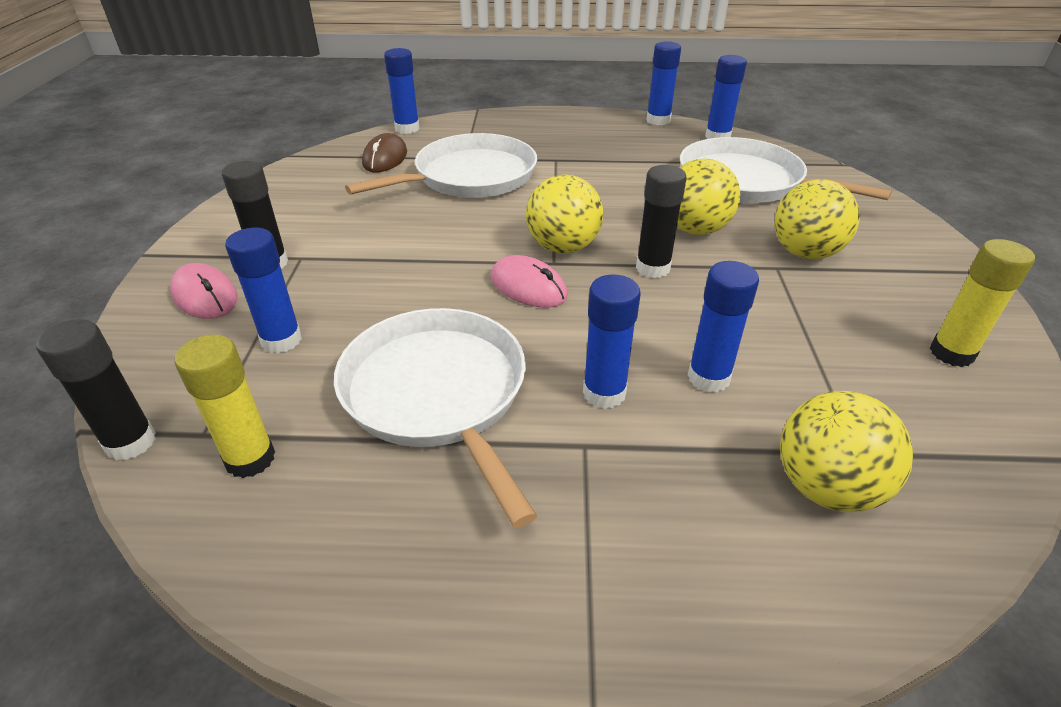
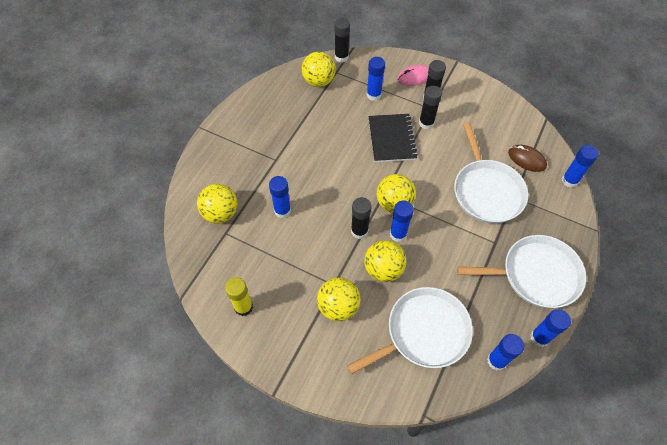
camera: 115 degrees right, 20 degrees up
(250, 459) = (319, 81): yellow glue stick -> yellow ball
(346, 254) = (426, 123): none -> black glue stick
(410, 284) = (392, 139): none -> black notebook
(438, 394) = (320, 130): white pan -> white pan (536, 274)
(528, 287) = (369, 178): pink mouse -> none
(604, 393) = (294, 175): blue glue stick -> blue glue stick (398, 234)

